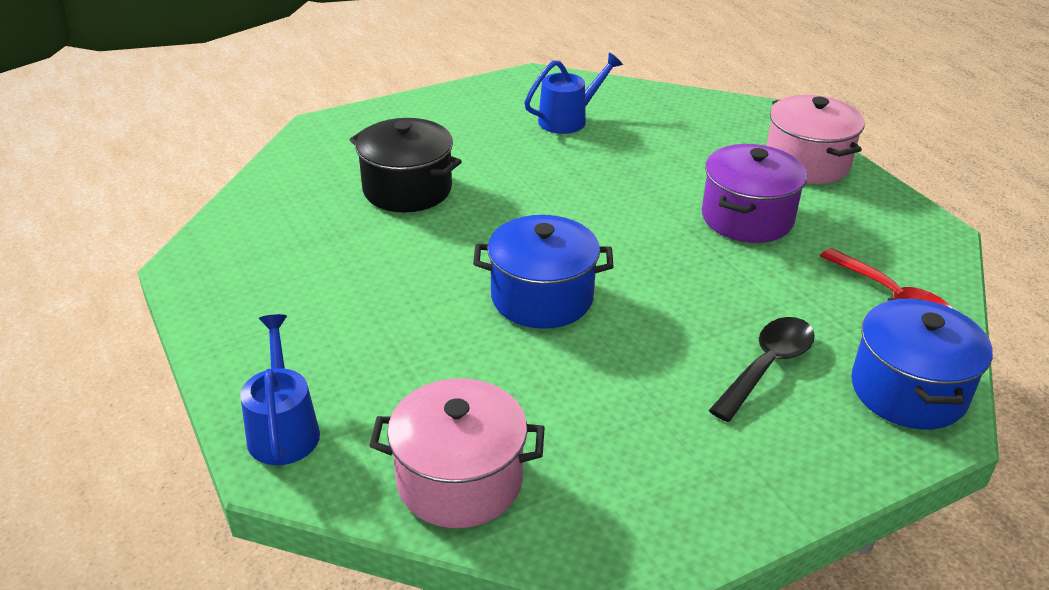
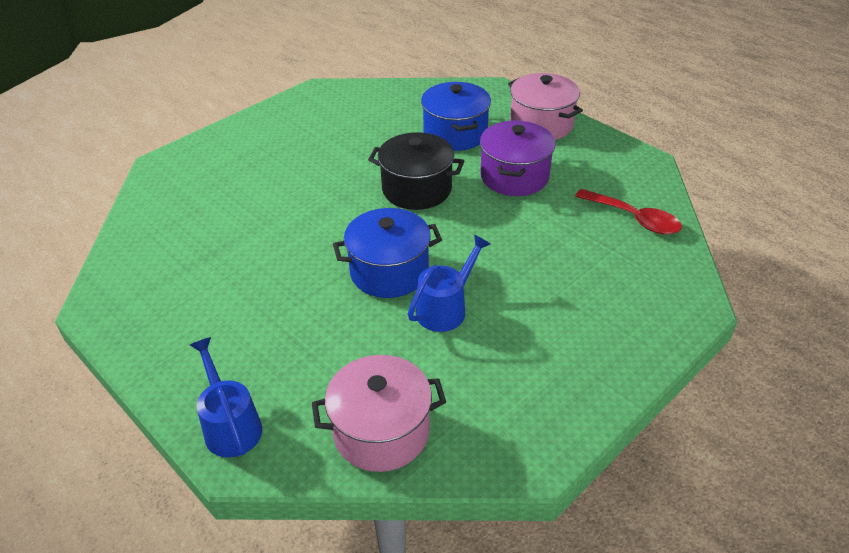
camera: 15 degrees left, 5 degrees up
(407, 189) = (253, 204): black pot -> black pot (417, 189)
(569, 119) = (357, 121): blue watering can -> blue watering can (446, 308)
(767, 366) = (567, 289): black spoon -> none
(908, 390) = (666, 285): blue pot -> blue pot (455, 134)

